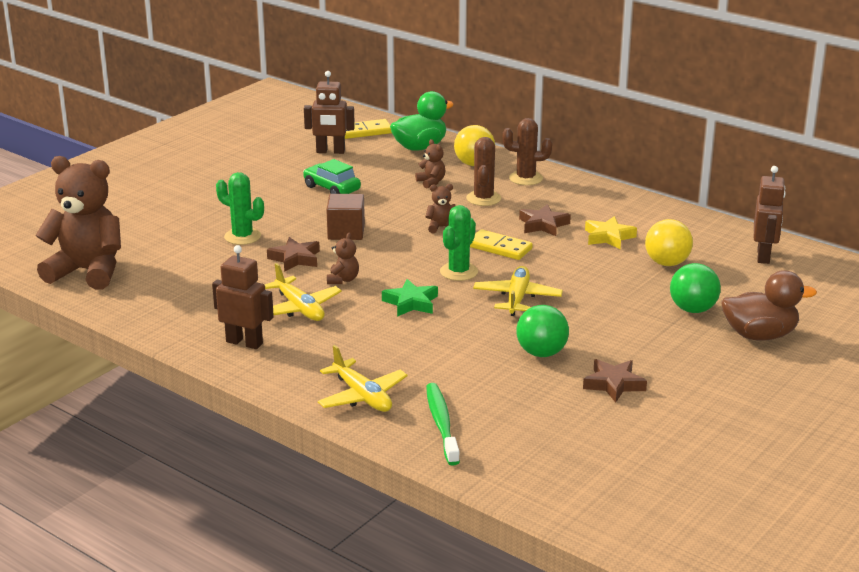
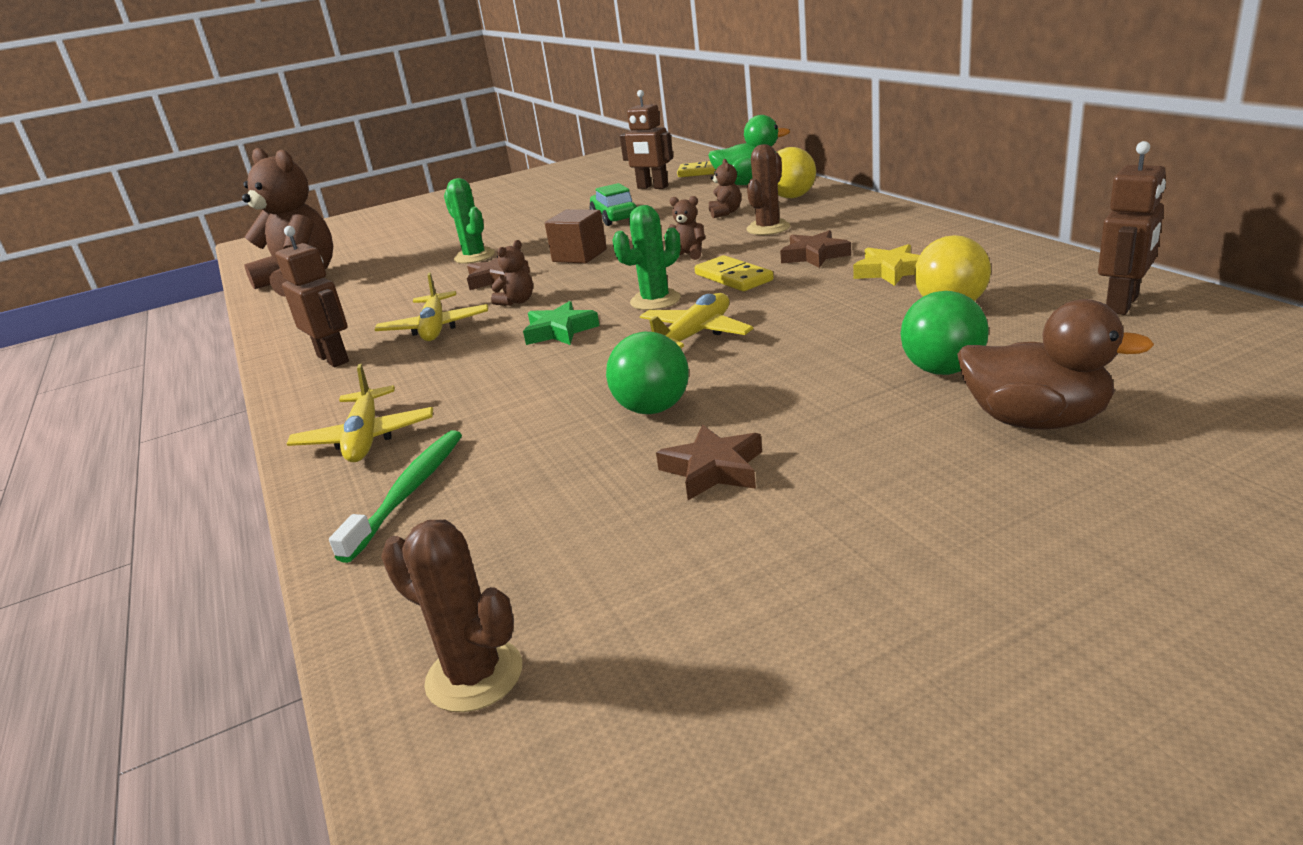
camera: 30 degrees right, 0 degrees up
(526, 178) = (840, 210): brown cactus -> brown cactus (474, 675)

